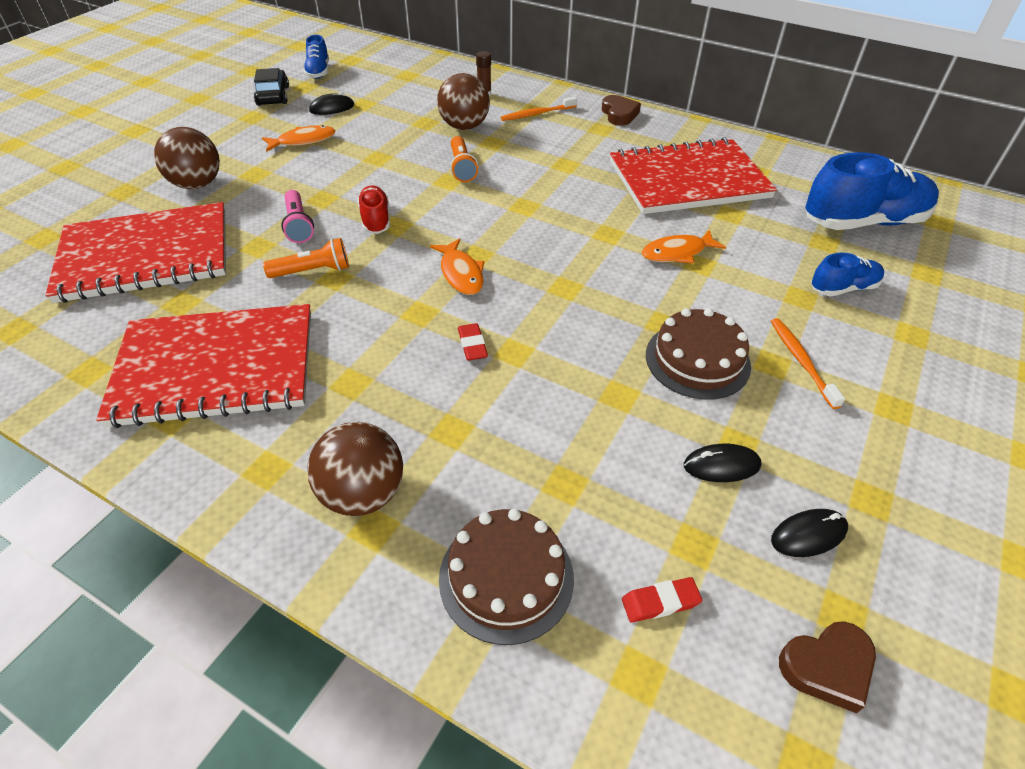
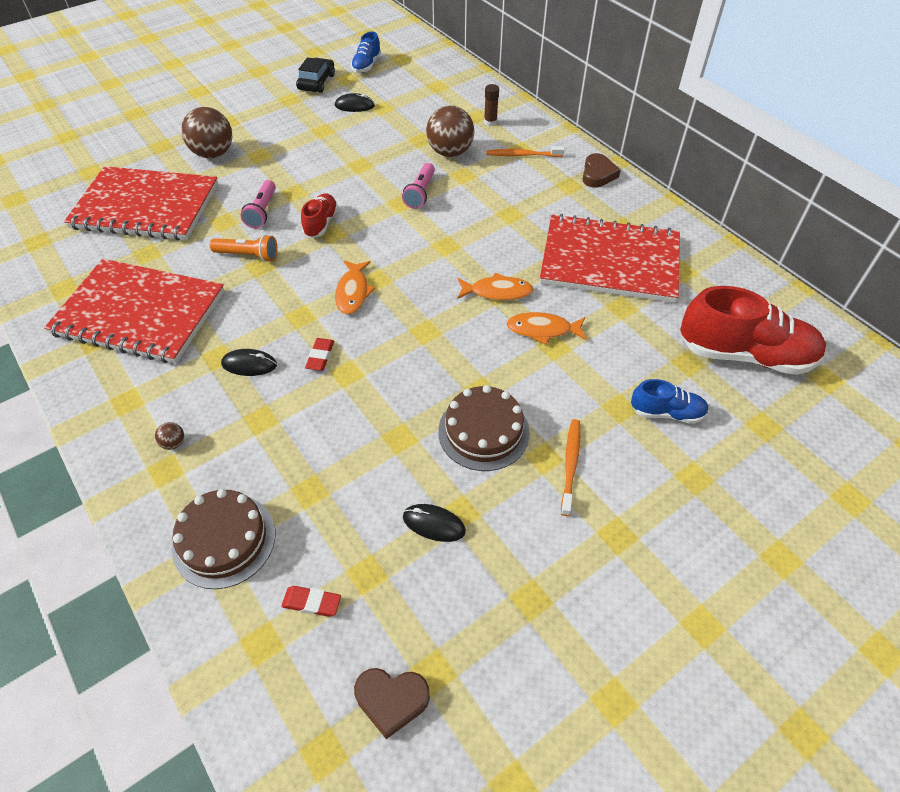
camera: 25 degrees right, 5 degrees up
(303, 141) = (313, 133): orange fish -> orange fish (497, 292)
(363, 494) = (174, 443): brown ball -> brown ball, size x0.41
(462, 167) = (420, 193): orange flashlight -> pink flashlight
(808, 535) = (457, 604): black mouse -> black mouse (249, 364)
(863, 222) = (745, 354): blue shoe -> red shoe

